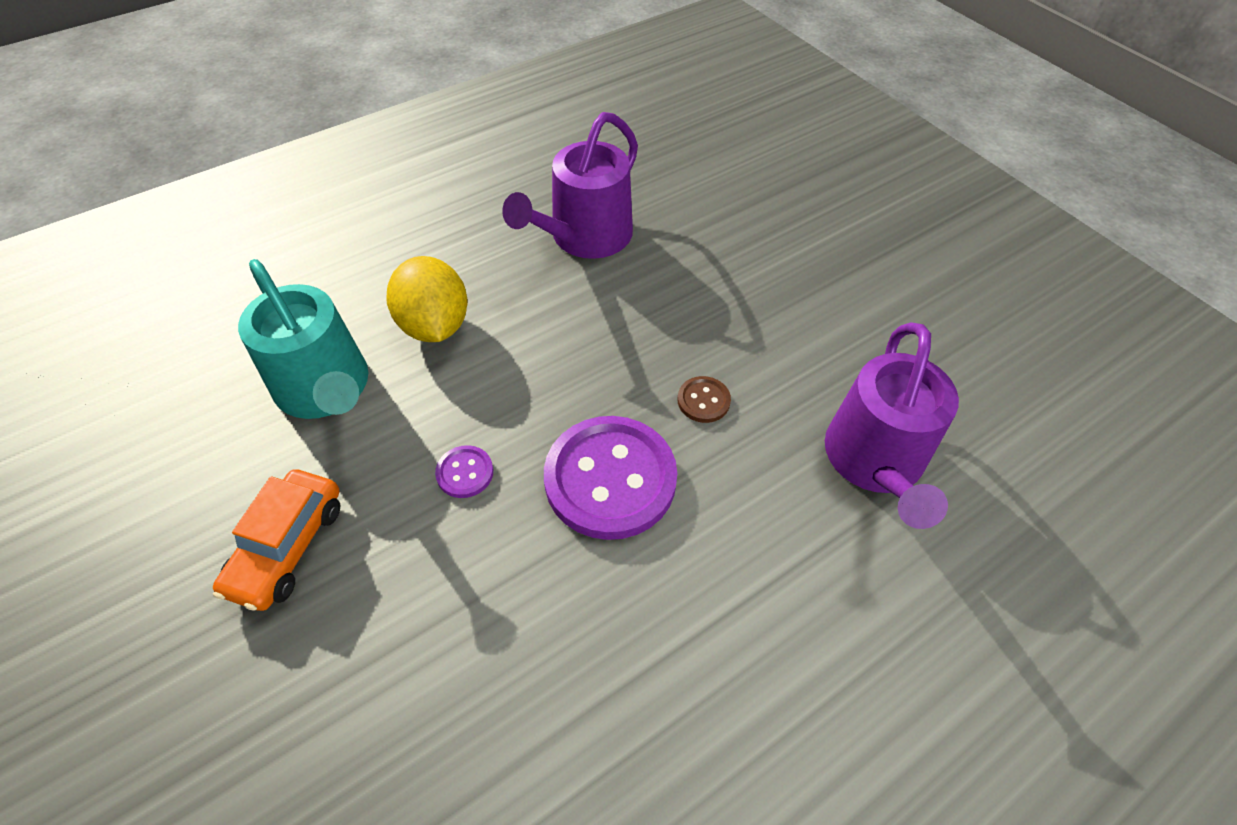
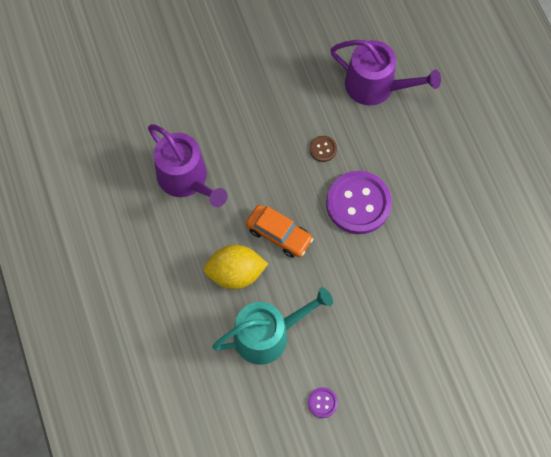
camera: 75 degrees left, 15 degrees up
(287, 546) = (362, 355): orange car -> orange car (279, 234)
(465, 473) = (339, 269): purple button -> purple button (322, 402)

